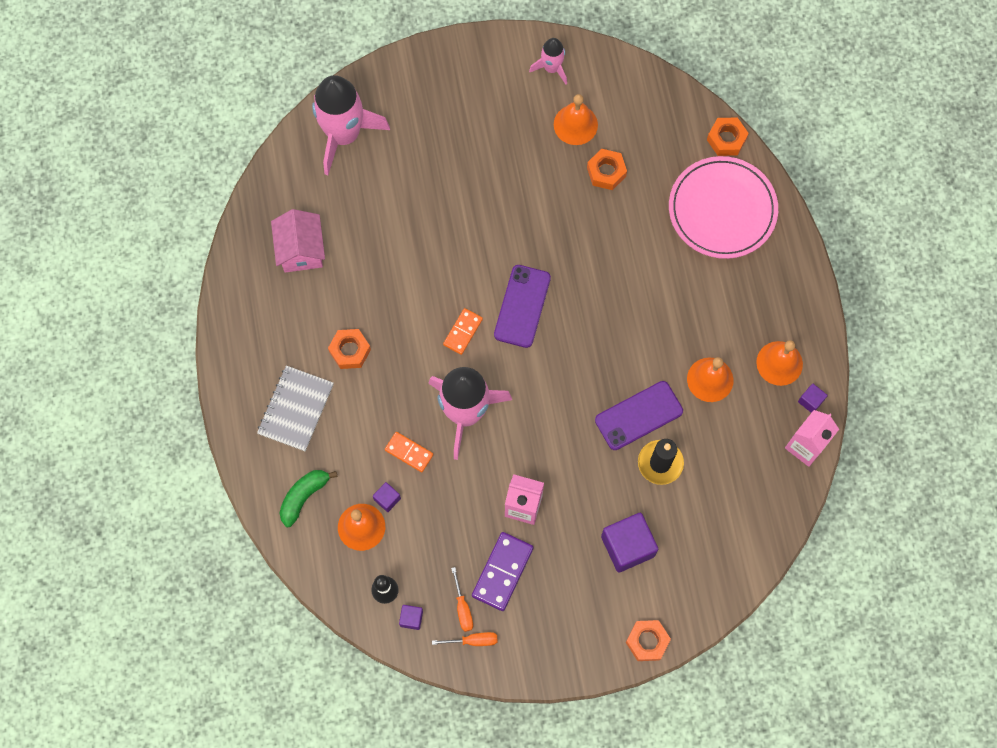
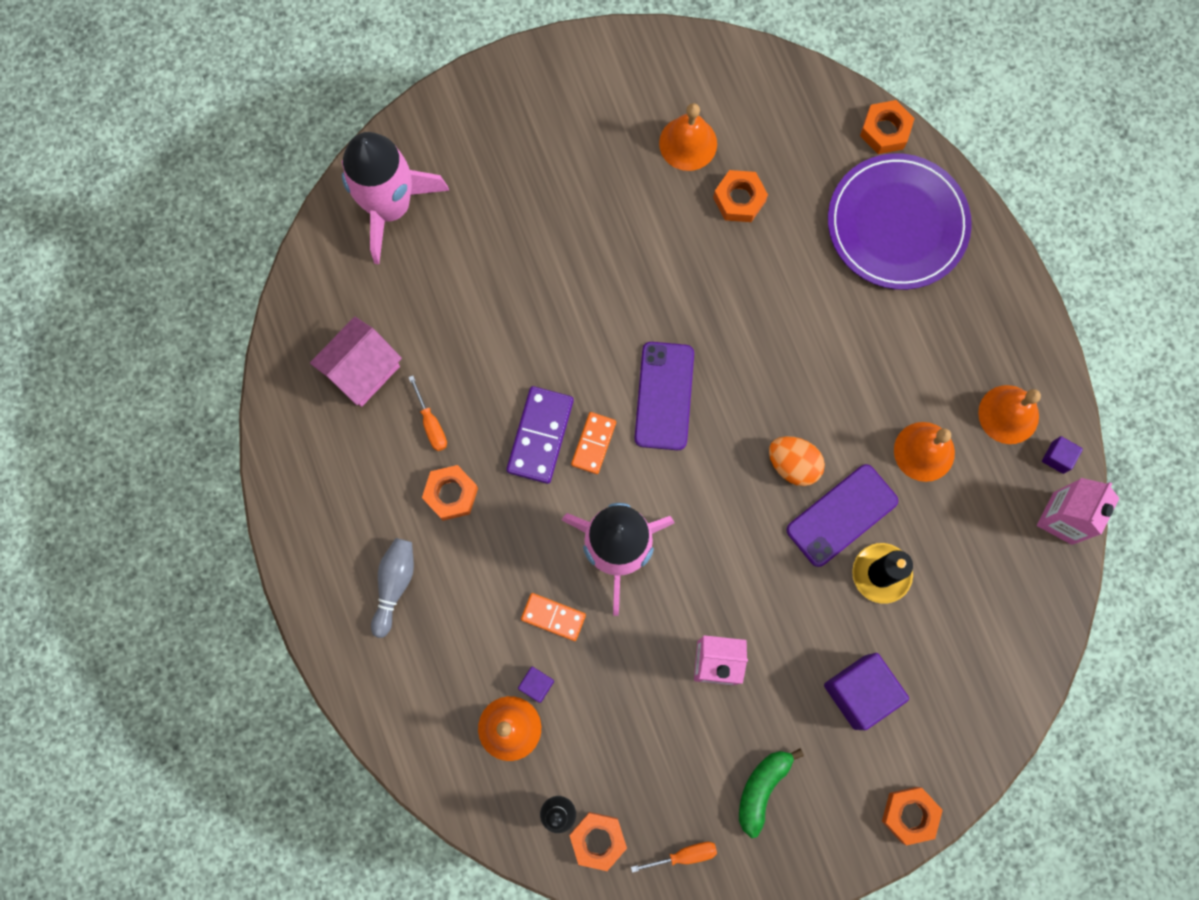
camera: 10 degrees left, 5 degrees up
(296, 409) = (394, 585): grey notebook -> grey bowling pin
(301, 250) = (362, 370): pink house -> pink house turned 60 degrees clockwise
(304, 496) = (427, 701): green banana -> green banana (762, 788)
(411, 618) = (598, 840): purple cube -> orange nut
(462, 608) = (662, 813): orange screwdriver -> orange screwdriver (431, 423)
(502, 572) = (704, 755): purple domino -> purple domino (540, 435)
(551, 68) = (643, 74): pink rocket -> none
(609, 372) = (793, 464): none -> orange egg
(722, 209) = (897, 224): pink plate -> purple plate

